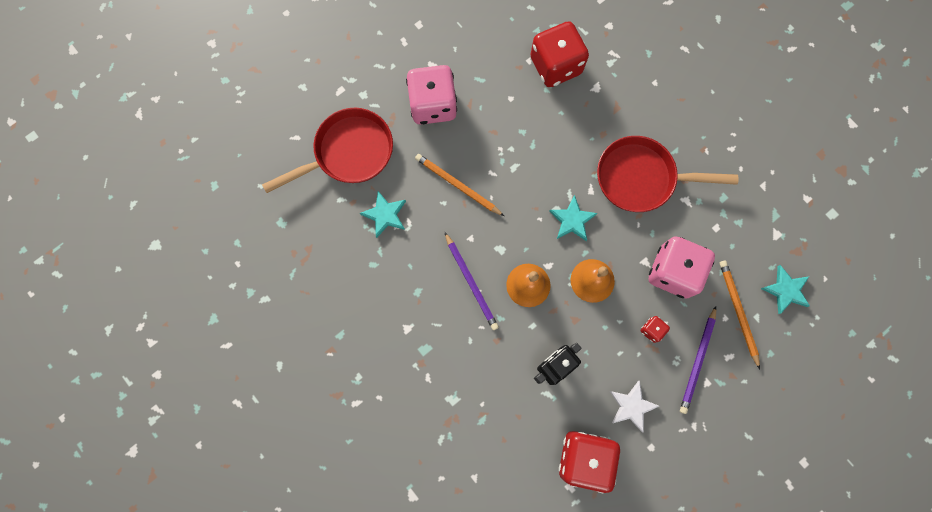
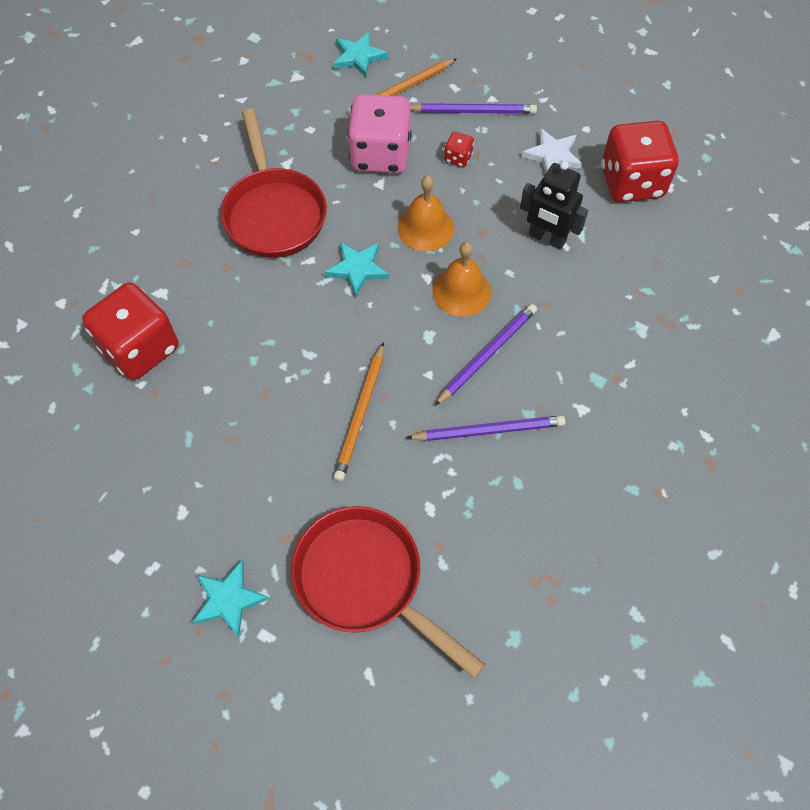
camera: 110 degrees left, 15 degrees down
(385, 215) = (440, 493): turquoise star -> turquoise star (228, 599)
(415, 260) = (488, 430): none -> purple pencil
(433, 105) = (249, 487): pink dice -> none

